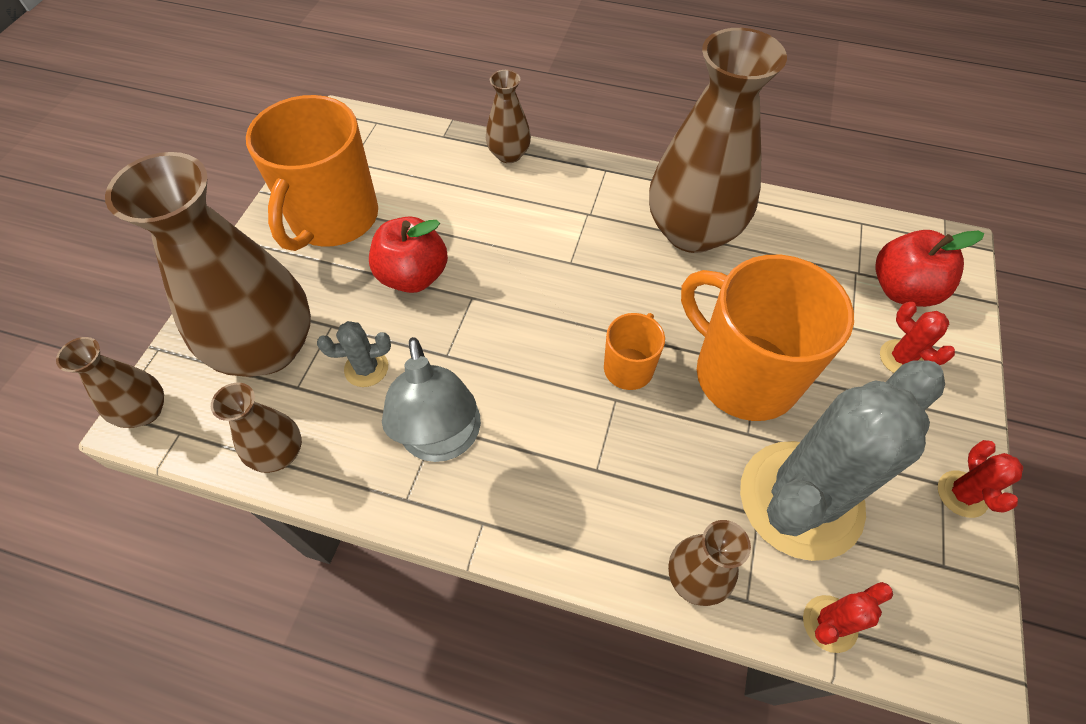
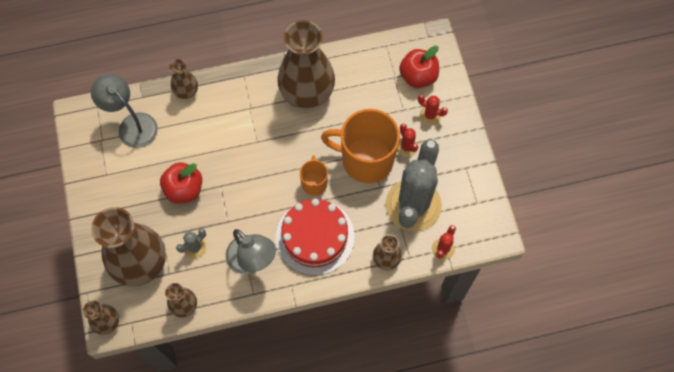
camera: 30 degrees left, 10 degrees up
(333, 218) = (119, 179): orange mug -> none
(404, 161) = (132, 125): none -> grey lamp
(578, 458) = (315, 237): none -> red cake
(962, 494) = (474, 168): red cactus -> red cactus (407, 147)

